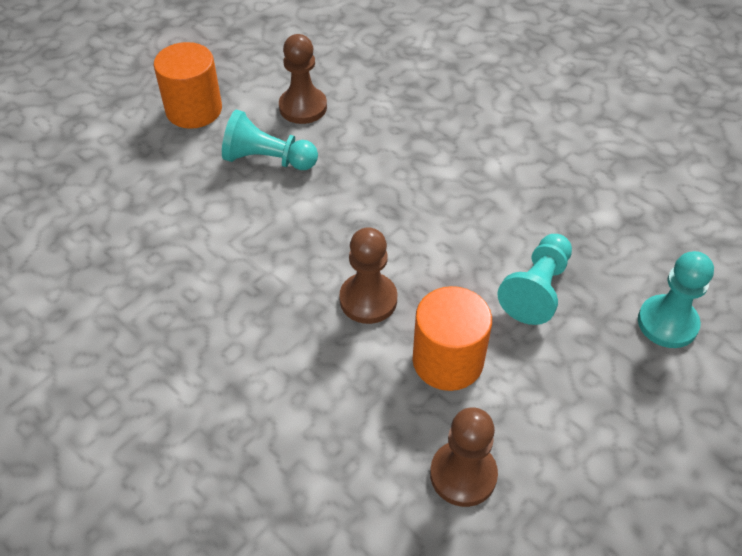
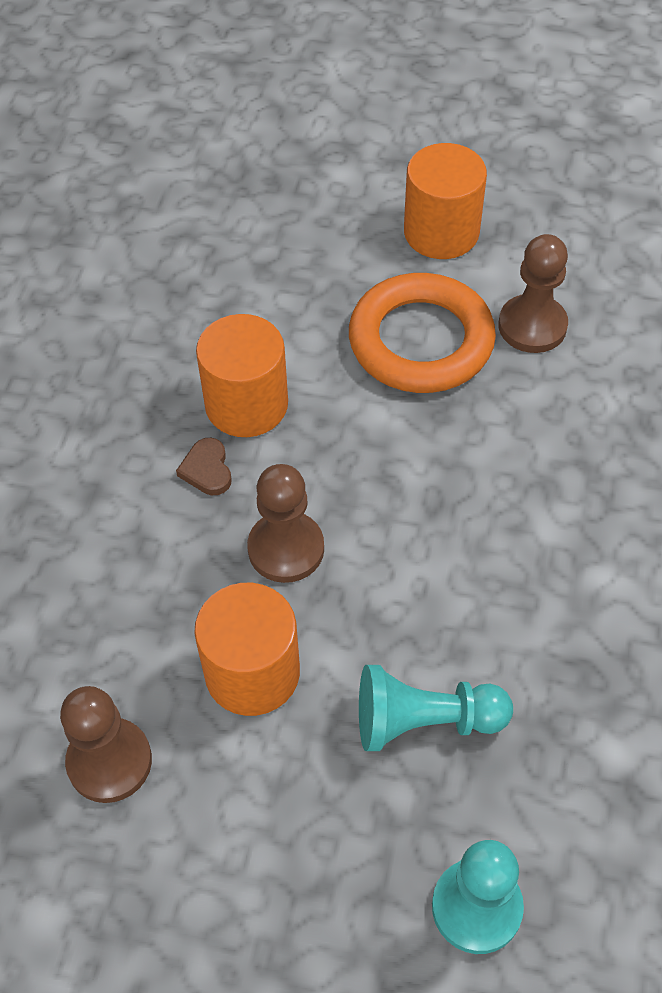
camera: 60 degrees right, 5 degrees up
(238, 268) = (246, 404): none -> orange cylinder
(267, 159) = (421, 341): turquoise pawn -> orange ring
(272, 313) = (207, 470): none -> brown heart

